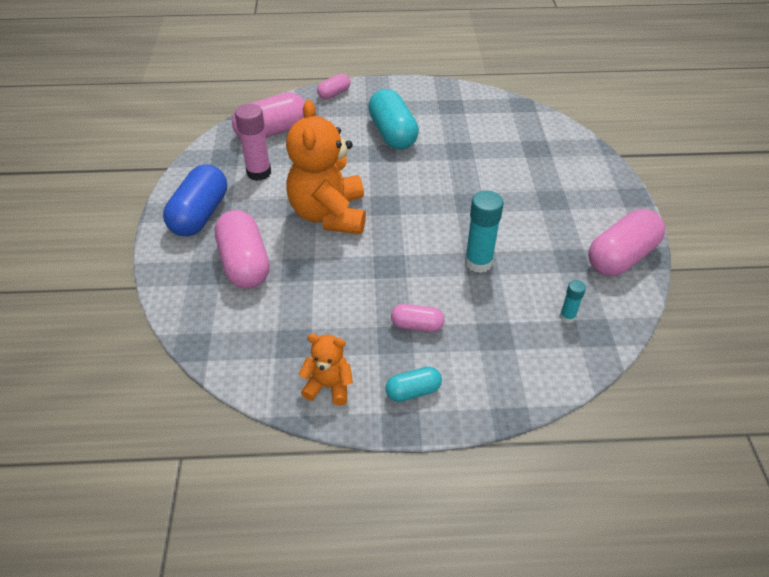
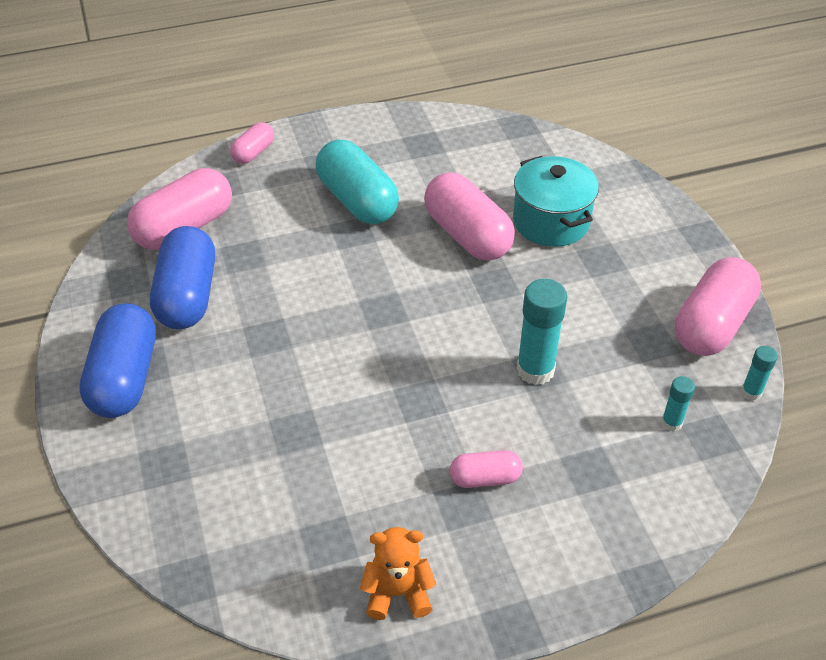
camera: 15 degrees left, 0 degrees up
(244, 263) = (217, 439): pink capsule -> pink capsule (467, 235)
(259, 173) = (188, 295): pink glue stick -> blue capsule
(329, 214) = (311, 340): orange teddy bear -> none
(413, 391) = (511, 573): turquoise capsule -> none
(524, 169) = (551, 221): none -> turquoise pot
(636, 308) = (751, 392): none -> turquoise glue stick

